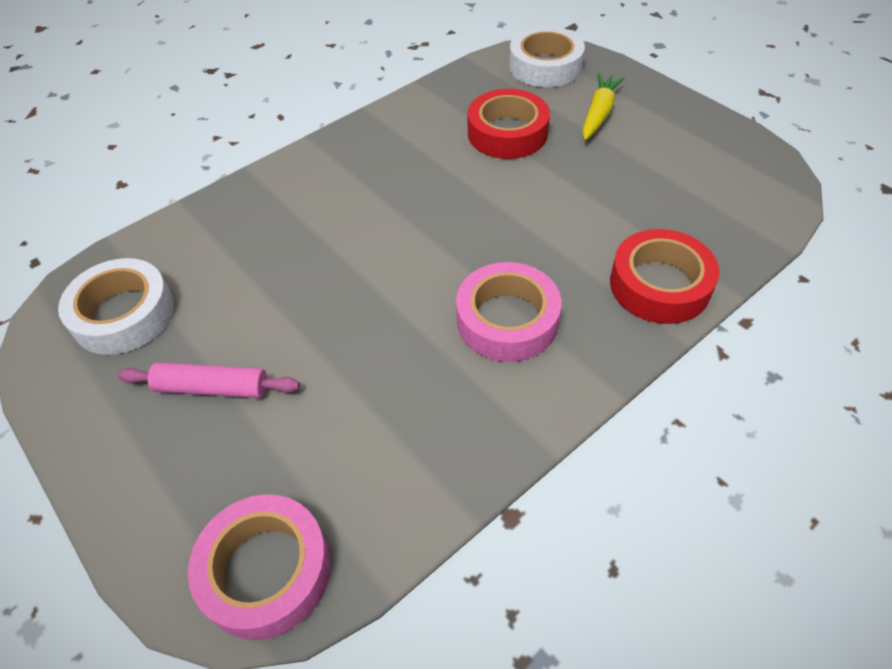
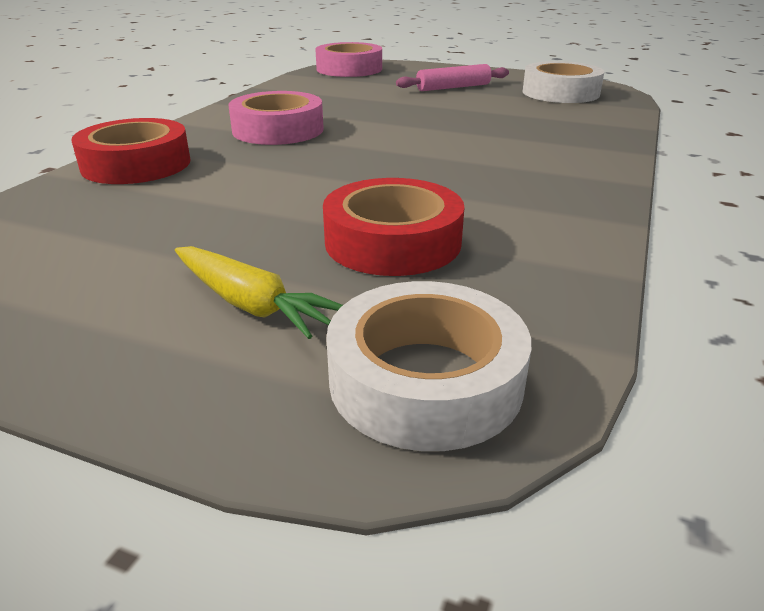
camera: 150 degrees right, 20 degrees down
(598, 114) = (251, 304): yellow carrot -> yellow carrot turned 45 degrees counterclockwise

